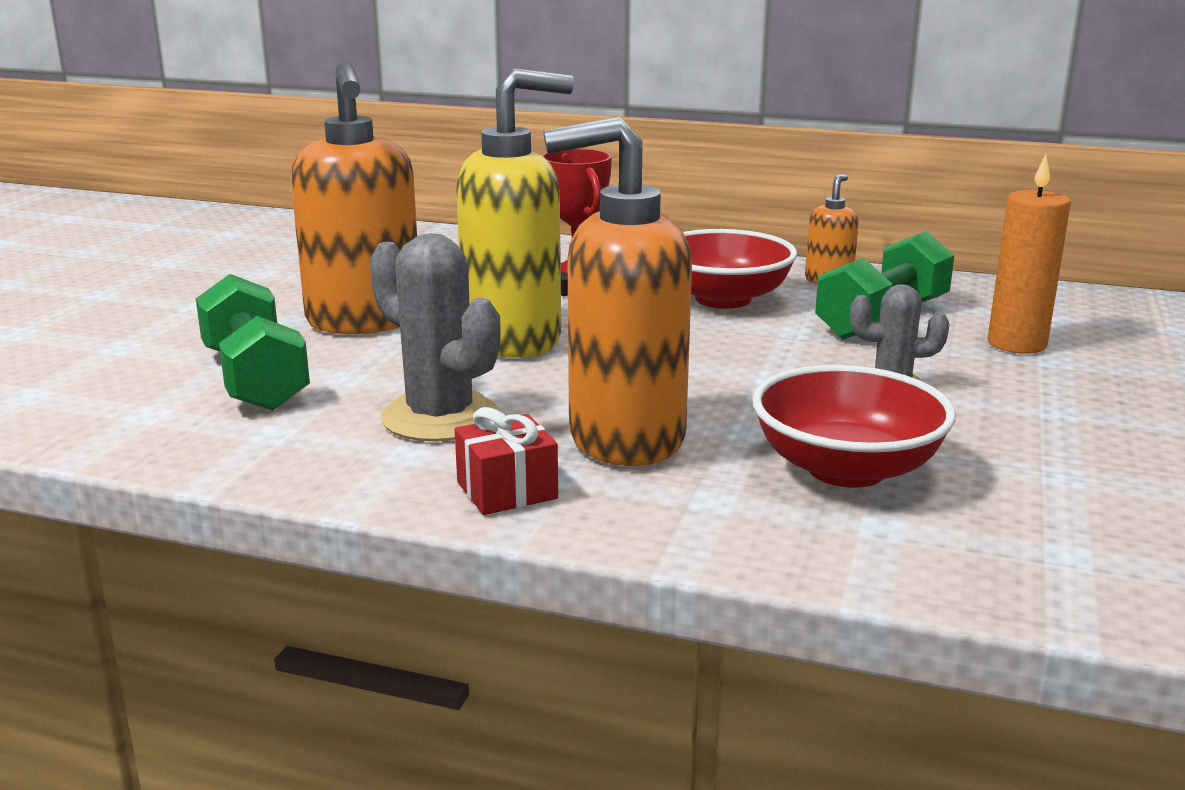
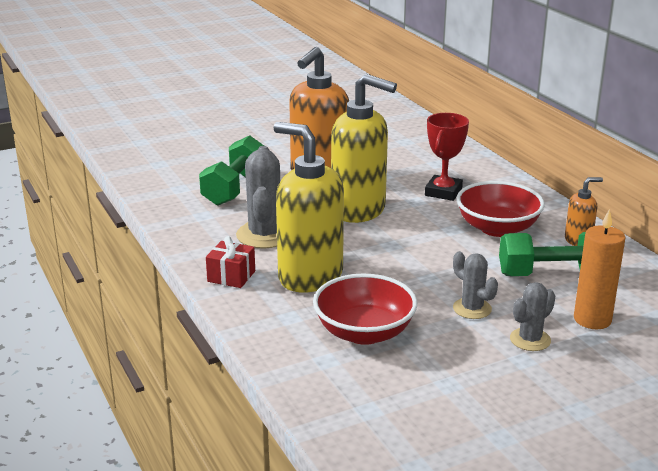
camera: 45 degrees right, 5 degrees up
(624, 439) = (310, 277): orange soap dispenser -> yellow soap dispenser
(1017, 388) = (530, 340): none -> grey cactus

